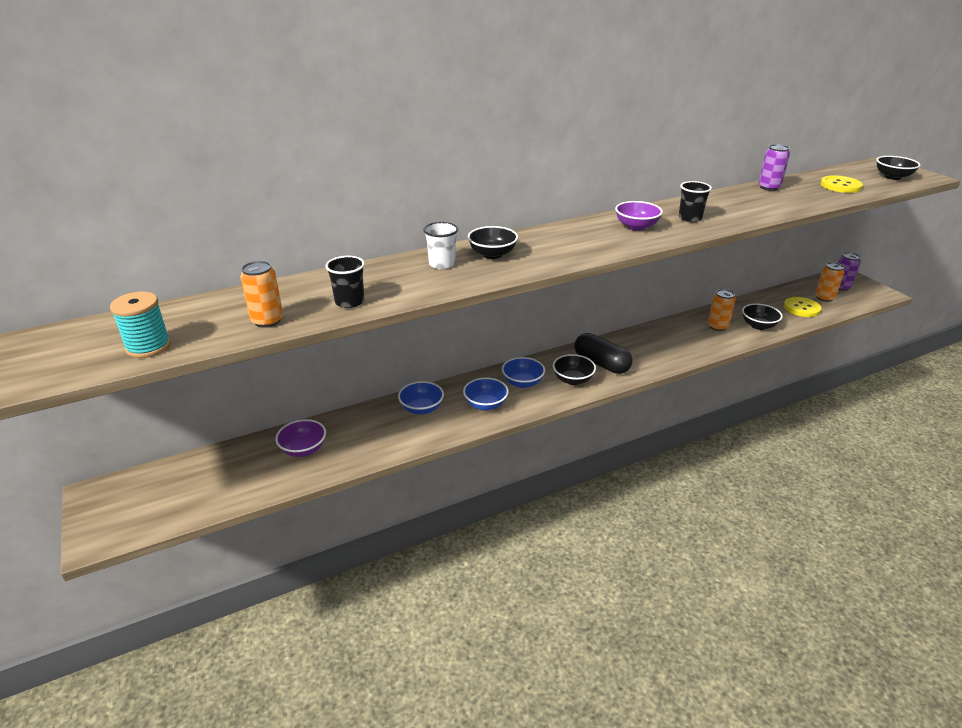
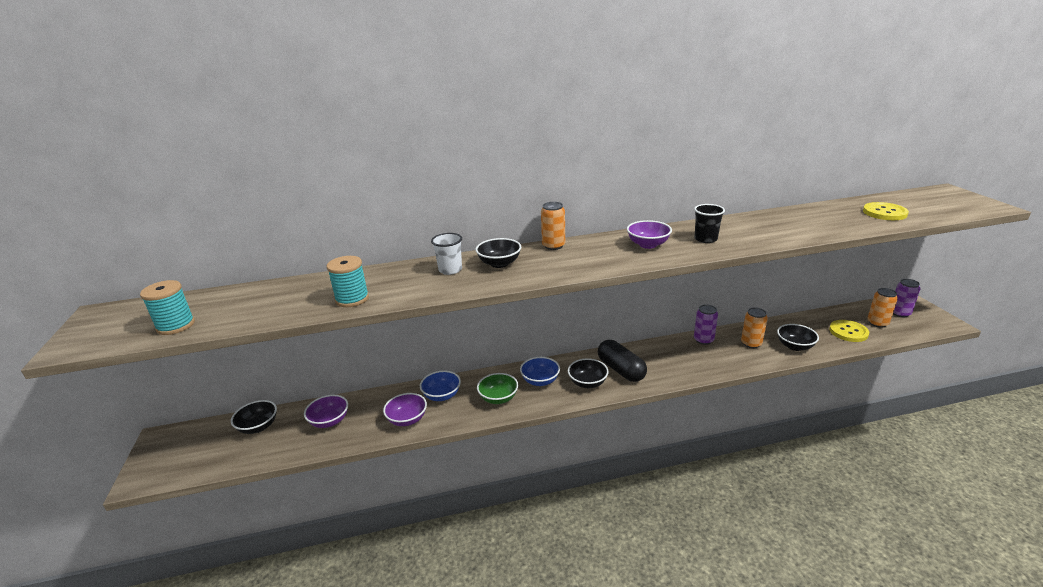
camera: 15 degrees right, 5 degrees down
(267, 321) = (277, 311): orange can -> orange can (553, 246)
(349, 302) = (352, 299): black cup -> turquoise spool
(394, 437) = (407, 419): none -> purple bowl
(485, 405) = (498, 398): blue bowl -> green bowl
(769, 187) = (804, 212): purple can -> purple can (703, 340)
(892, 177) = (949, 205): black bowl -> black bowl (258, 427)

